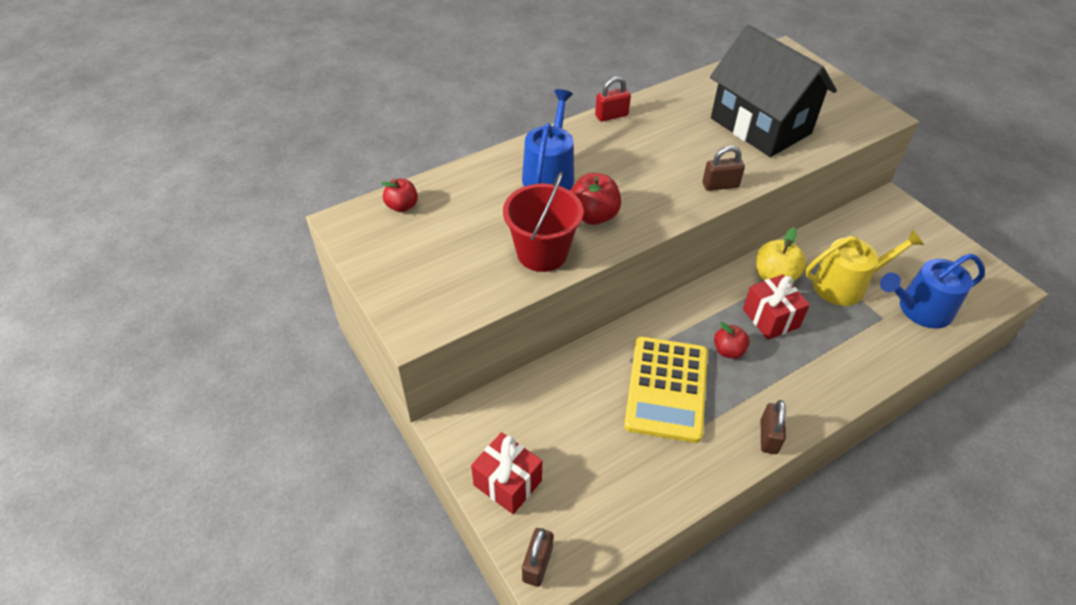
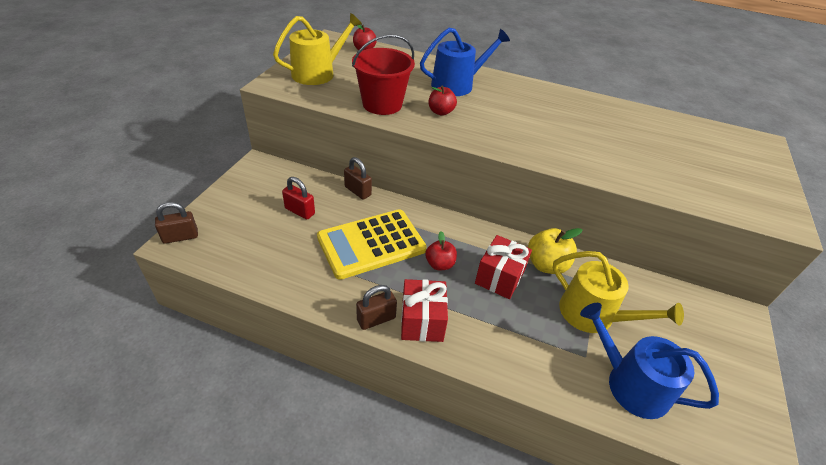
camera: 50 degrees right, 5 degrees down
(424, 275) = (318, 73): none -> yellow watering can
(507, 483) = (234, 201): red gift -> red gift (422, 321)
(593, 216) = (441, 112): red apple -> red apple, size x0.66
(611, 115) = (549, 89): red padlock -> red padlock (300, 211)
(720, 185) = (549, 155): brown padlock -> brown padlock (358, 191)
(760, 126) = (648, 155): black house -> none

